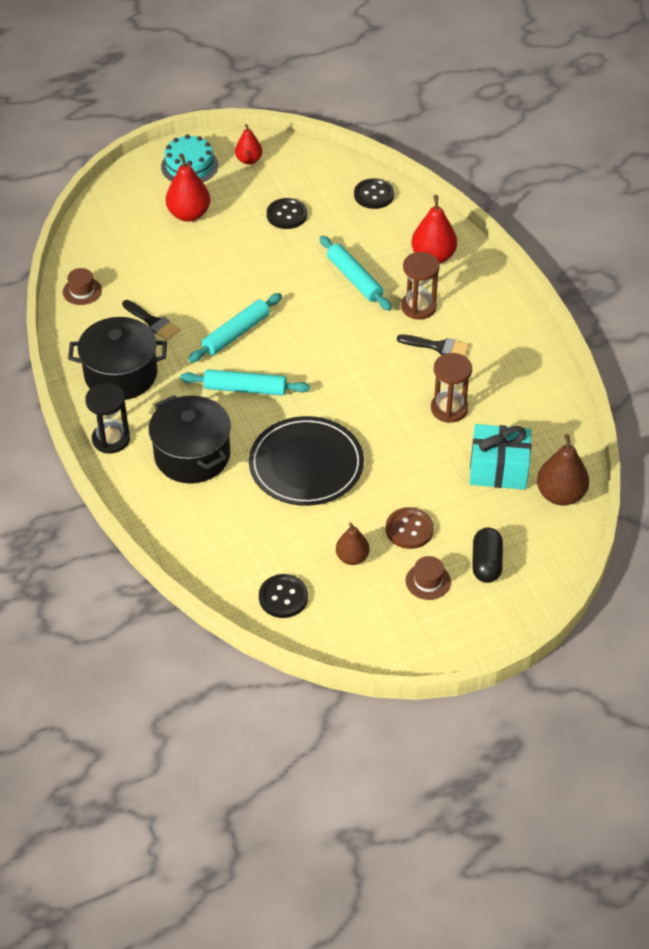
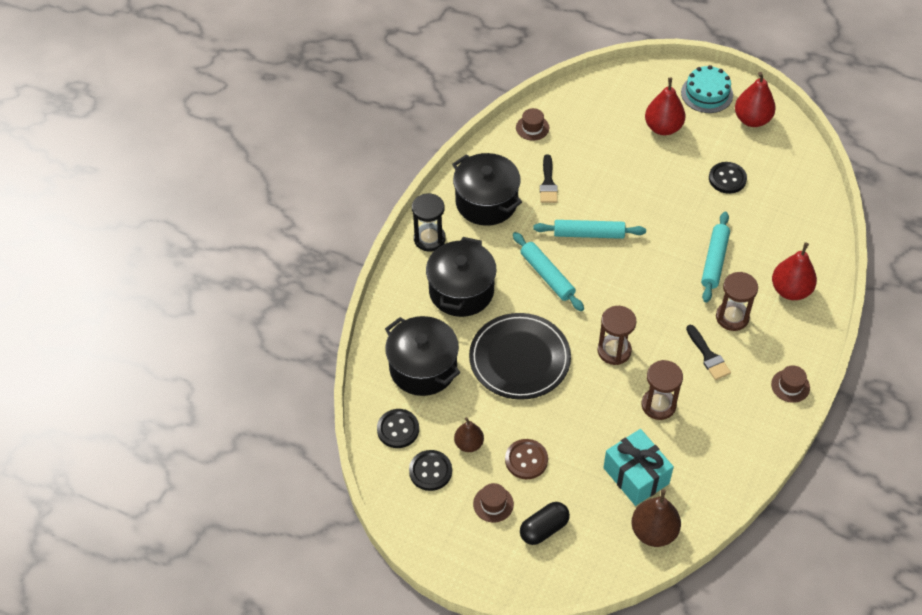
camera: 50 degrees right, 5 degrees up
(240, 536) = (423, 368): none -> black pot
(249, 160) = (752, 119): red pear -> red pear, size x1.57
(368, 399) = (614, 351): none -> brown hourglass
(374, 195) = (807, 212): black button -> black button (430, 471)
(517, 320) = (790, 386): none -> brown hat

